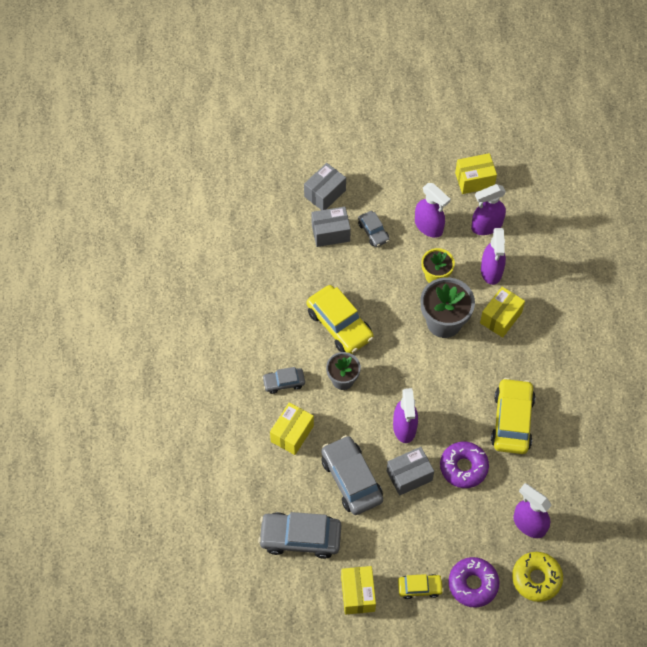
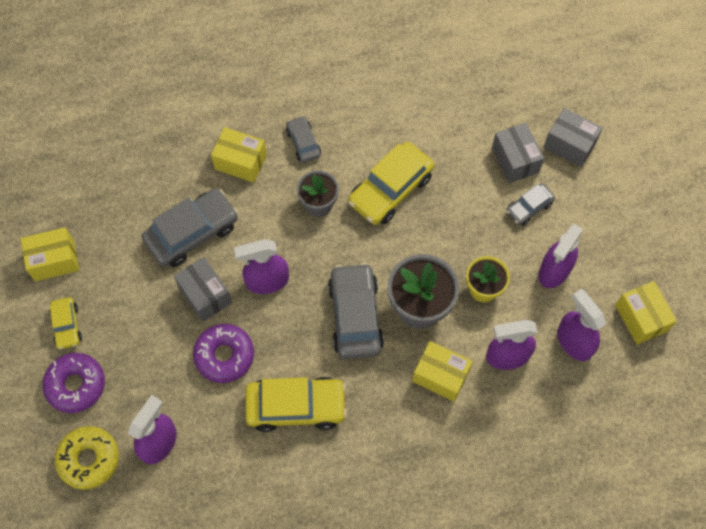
camera: 80 degrees right, 5 degrees up
(300, 538) = (115, 191): grey car -> grey car (355, 316)

